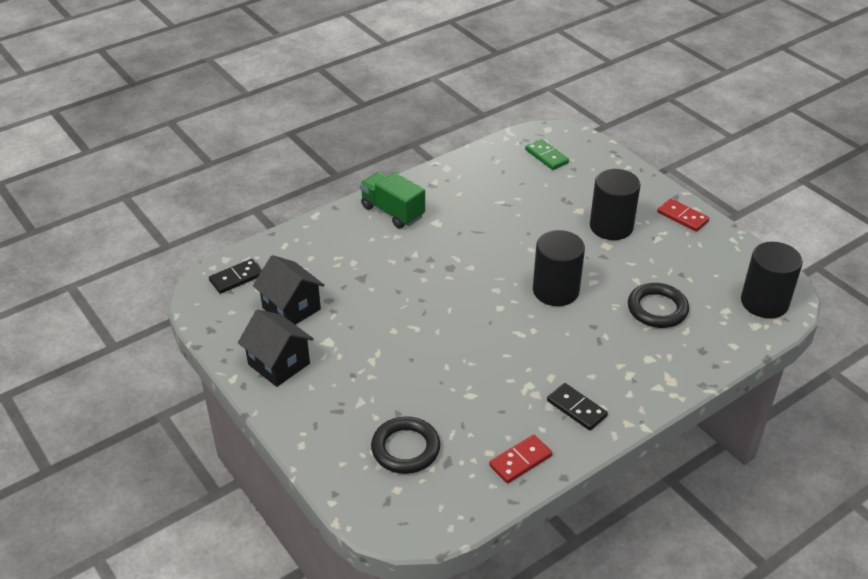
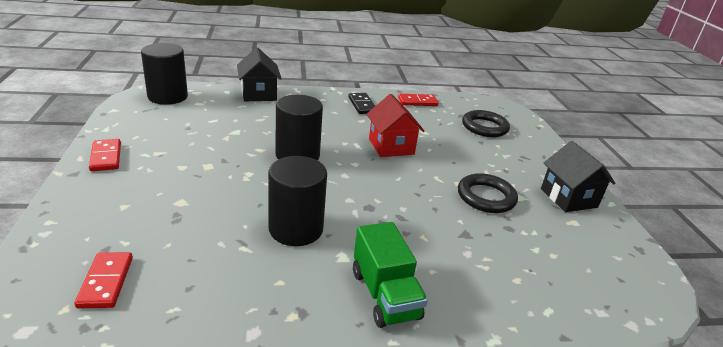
camera: 155 degrees left, 10 degrees down
(236, 278) = (614, 292): black domino -> none
(291, 308) = (550, 235): black house -> black house (259, 94)
(486, 349) = (391, 146): none -> red house
(546, 156) = (106, 282): green domino -> red domino
(611, 227) = (178, 176): black cylinder -> black cylinder (296, 229)
(657, 309) = (241, 119): black ring -> black ring (486, 197)

